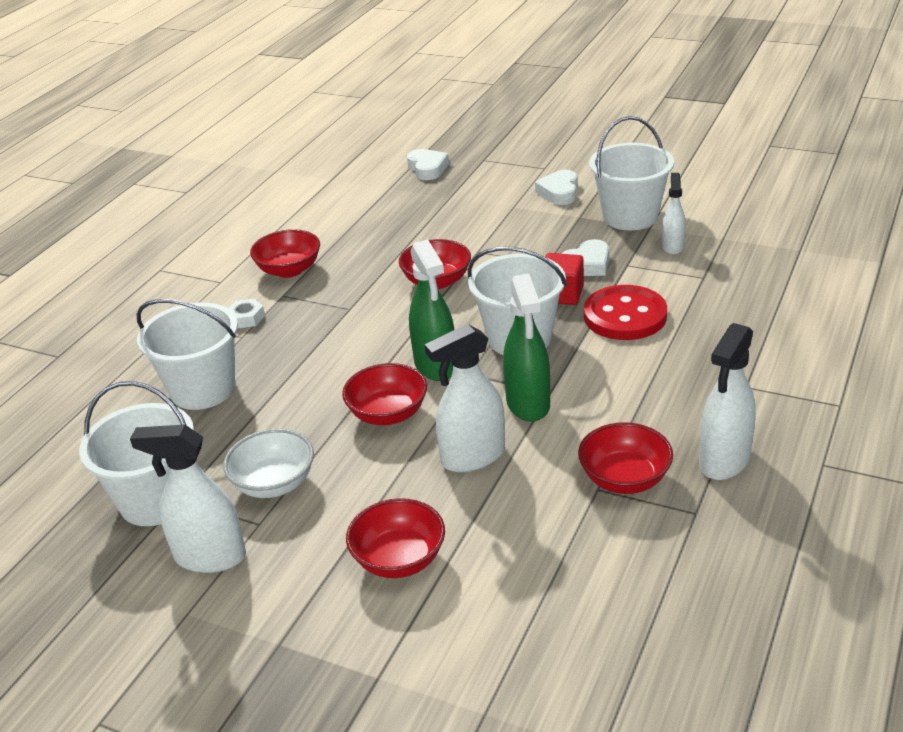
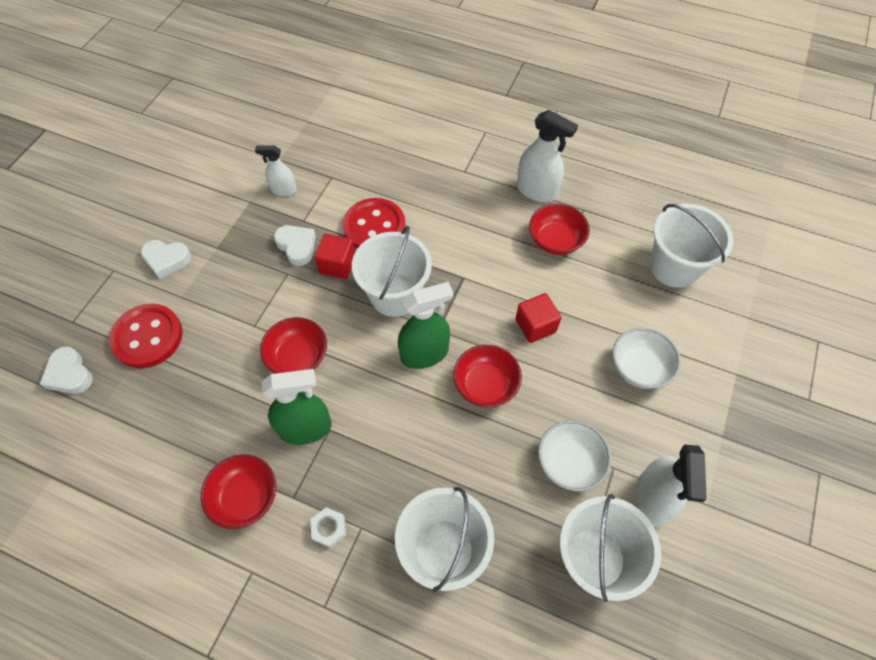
camera: 95 degrees left, 25 degrees up
(399, 559) = (639, 368): red bowl -> white bowl
(427, 168) = (69, 374): white heart -> white heart turned 105 degrees counterclockwise
(465, 197) = (148, 337): none -> red button
(473, 457) = (535, 326): white spray bottle -> red cube
(528, 404) = (477, 291): green spray bottle -> green spray bottle (305, 428)
(630, 216) = (228, 212): white bucket -> white bucket (674, 267)

